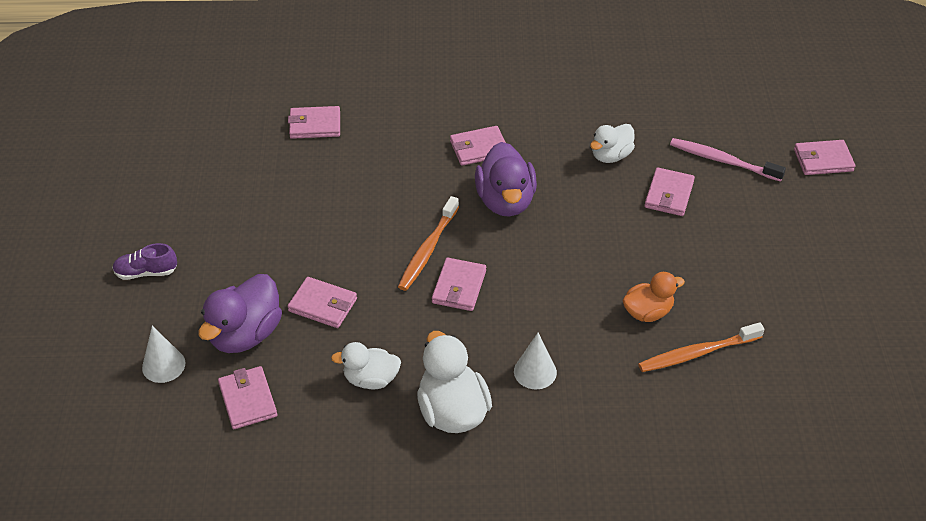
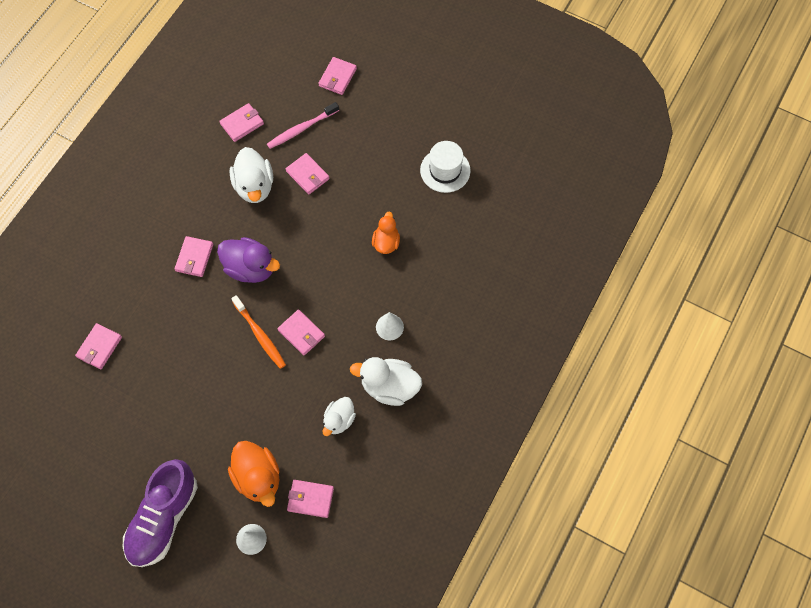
camera: 60 degrees left, 20 degrees up
(146, 272) = (163, 518): purple shoe -> purple shoe, size x2.23
(245, 334) = (258, 477): purple duck -> orange duck
(323, 305) = (264, 420): pink wallet -> pink wallet (242, 124)
(611, 156) = (254, 186): white duck -> white duck, size x1.57
(697, 353) = (429, 235): orange toothbrush -> none
(804, 325) = (445, 170): none -> white hat

